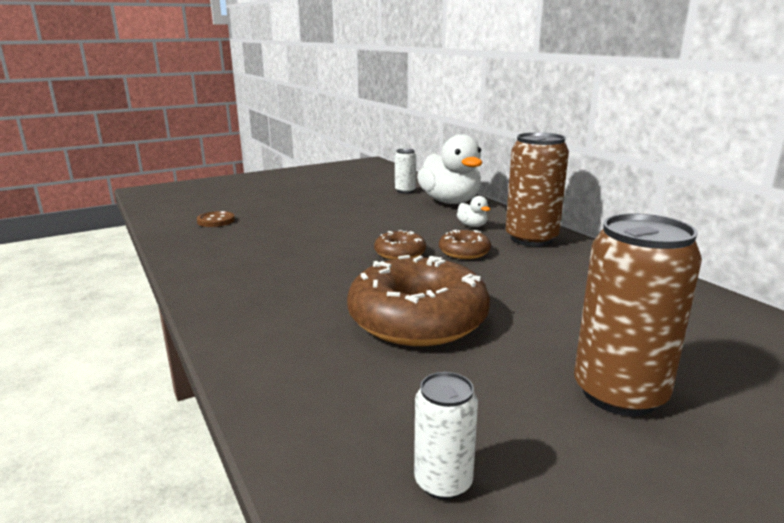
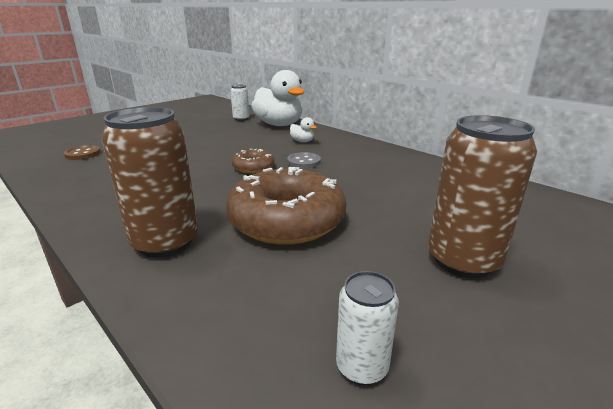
camera: 15 degrees left, 5 degrees up
(464, 252) = (304, 162): brown donut -> grey button
(531, 239) = (349, 147): brown can -> brown can (165, 242)

